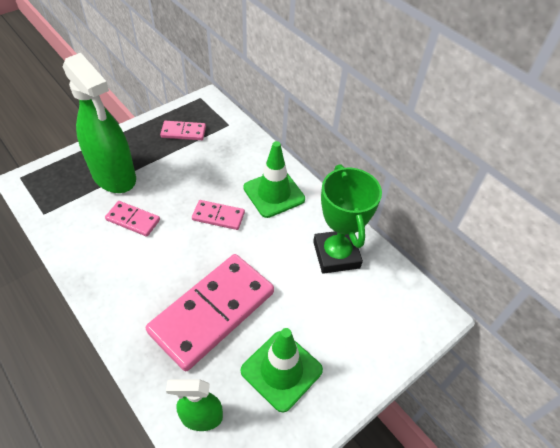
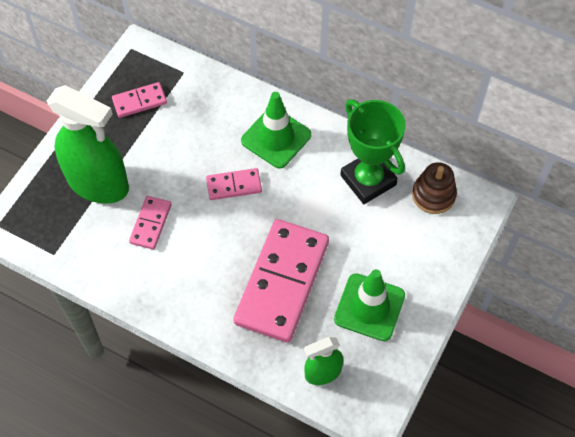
camera: 20 degrees left, 10 degrees up
(133, 220) = (150, 224): pink domino -> pink domino turned 75 degrees counterclockwise
(391, 290) = (433, 195): none -> brown stacking toy

